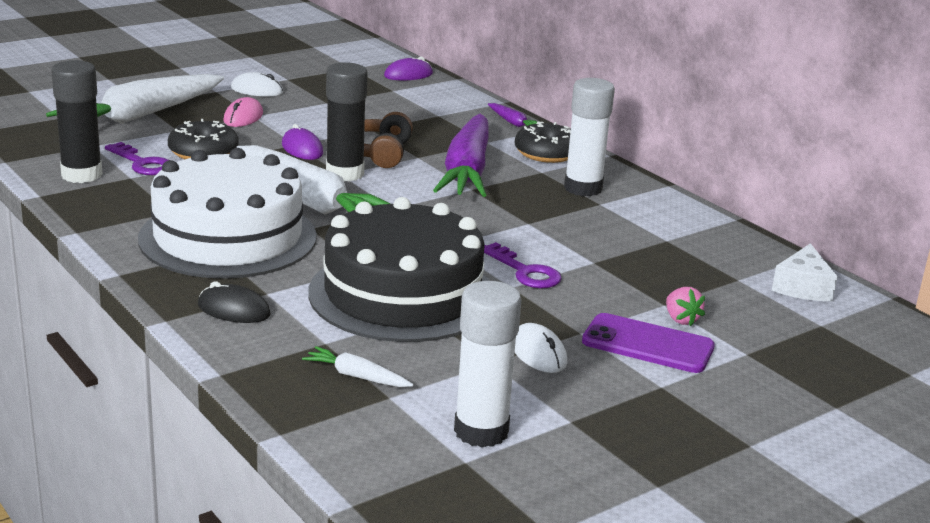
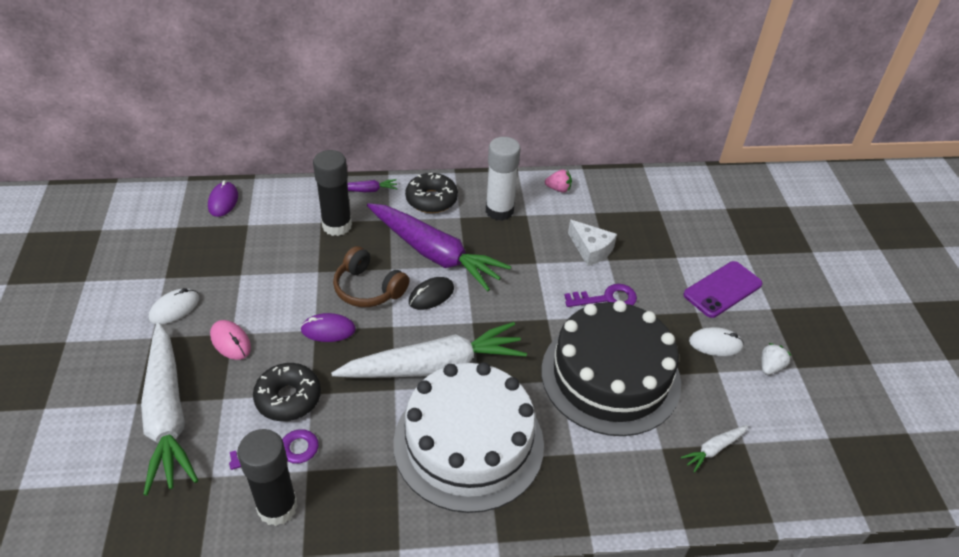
camera: 60 degrees left, 20 degrees up
(234, 310) = (592, 484): black mouse -> black mouse (431, 295)
(345, 174) = (394, 324): black glue stick -> black glue stick (337, 226)
(481, 431) = (798, 415): white glue stick -> none
(545, 399) = (770, 367): none -> white strawberry
(681, 319) = (698, 260): pink strawberry -> pink strawberry (558, 189)
(802, 287) = (680, 190): white cheese -> white cheese (591, 249)

